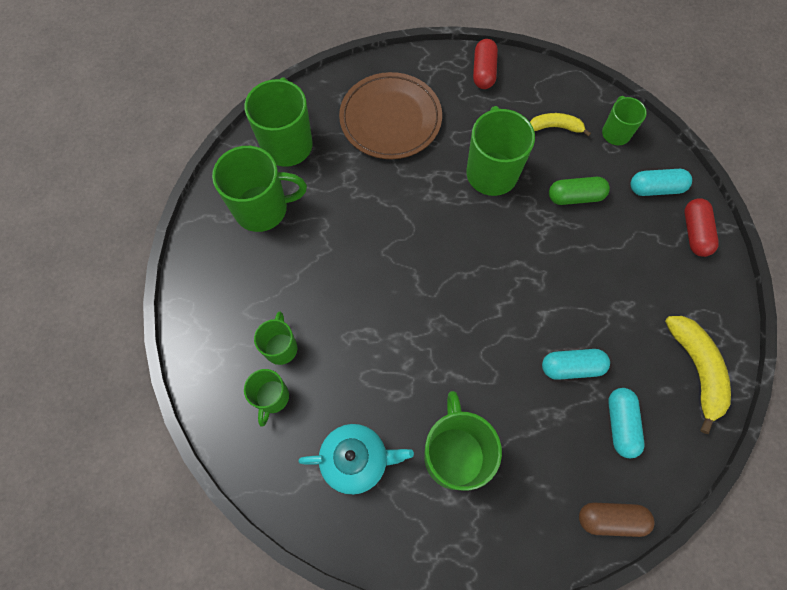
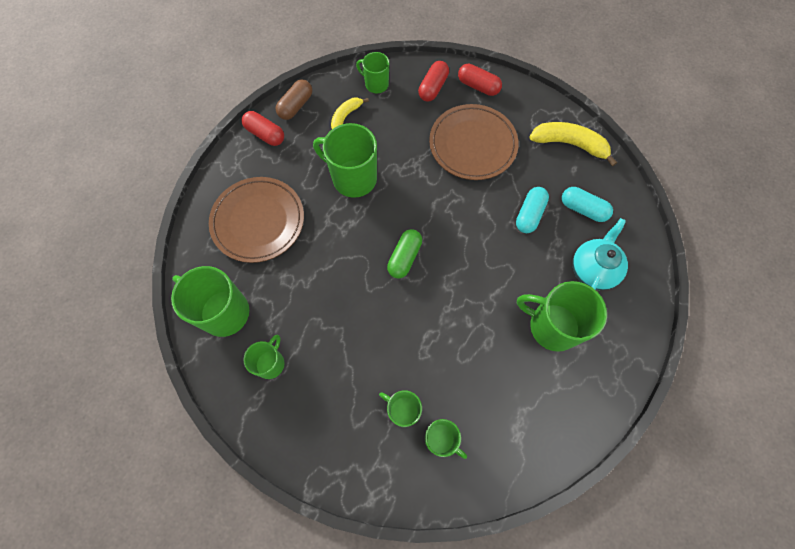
camera: 60 degrees left, 0 degrees up
(263, 209) = (270, 363): green mug -> green mug, size x0.57
(356, 460) = (522, 399): turquoise teapot -> turquoise teapot (593, 269)
(575, 196) = (408, 137): green capsule -> green capsule (404, 257)
(611, 519) = (640, 252): brown capsule -> brown capsule (296, 106)
(615, 264) = (472, 144): none -> brown plate
(656, 188) = (433, 87): turquoise capsule -> red capsule

